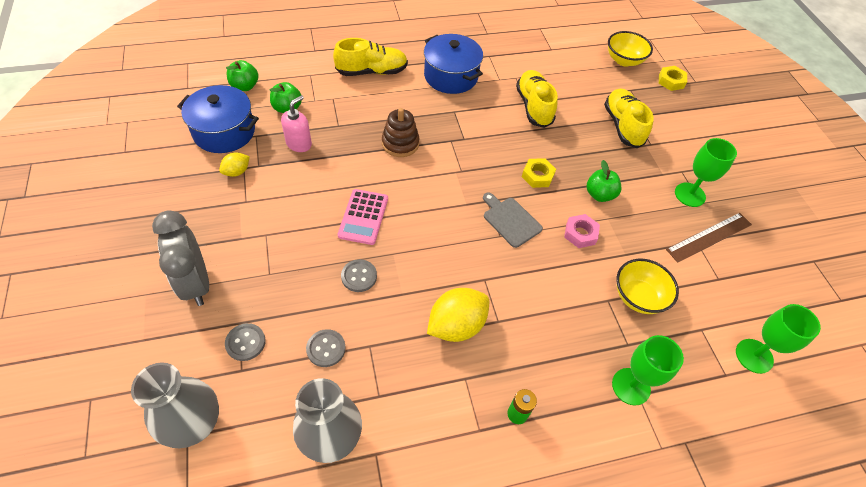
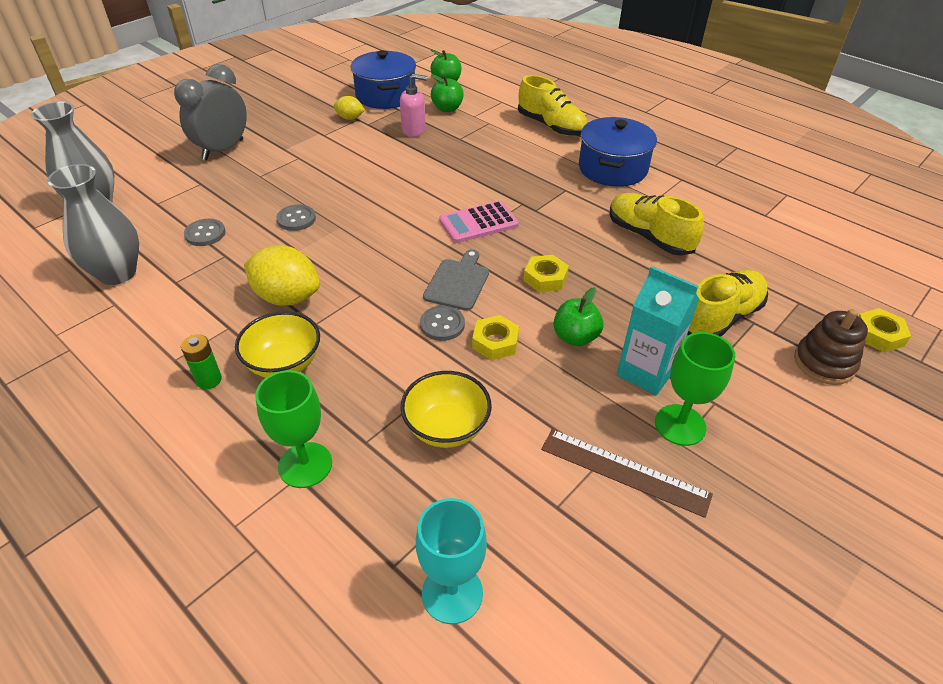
camera: 60 degrees right, 10 degrees down
(245, 342) = (183, 194): grey button -> grey button (442, 324)
(363, 217) = (366, 194): pink calculator -> pink calculator (478, 223)
(400, 143) = (479, 177): brown stacking toy -> brown stacking toy (824, 363)
(533, 106) = (649, 237): yellow shoe -> yellow shoe turned 90 degrees counterclockwise
(580, 234) = (495, 342): pink nut -> yellow nut
(624, 60) = (845, 278): yellow bowl -> yellow bowl (284, 363)
(645, 183) = (646, 372): none -> turquoise carton
(754, 356) = (452, 593): green goblet -> turquoise goblet

